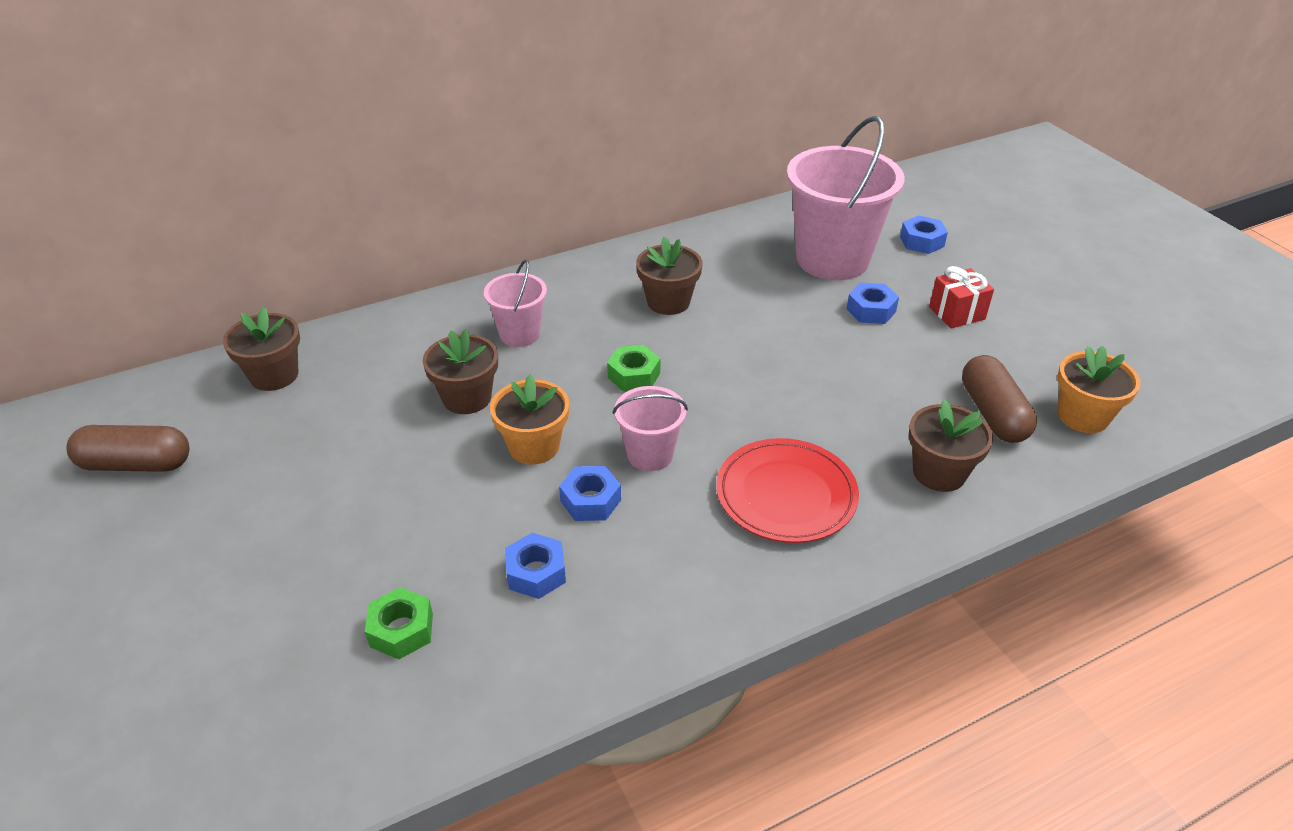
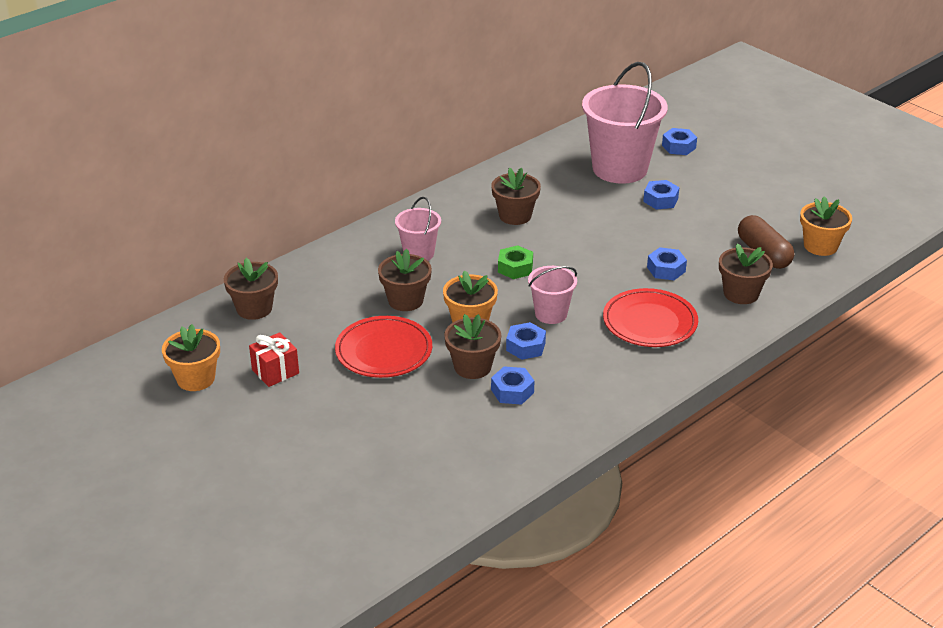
camera: 15 degrees left, 5 degrees down
(136, 464) = (196, 379): brown capsule -> orange flower pot
(396, 469) = (384, 351): none -> red plate
(401, 630) = (445, 435): green nut -> none
(501, 519) = (472, 367): none -> brown flower pot
(841, 414) = (666, 269): none -> blue nut
(956, 313) = (719, 193): red gift -> red gift (275, 371)

